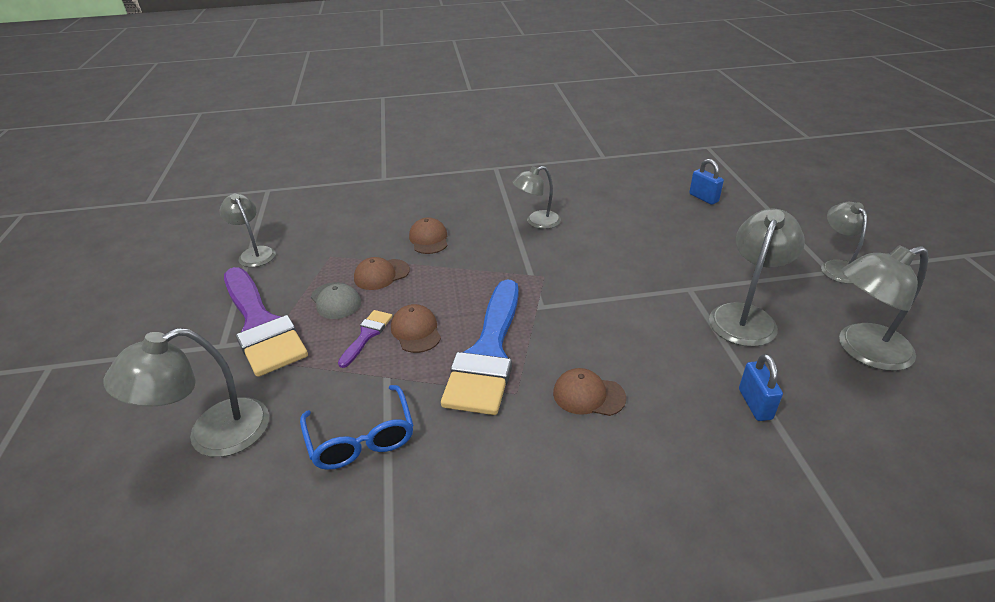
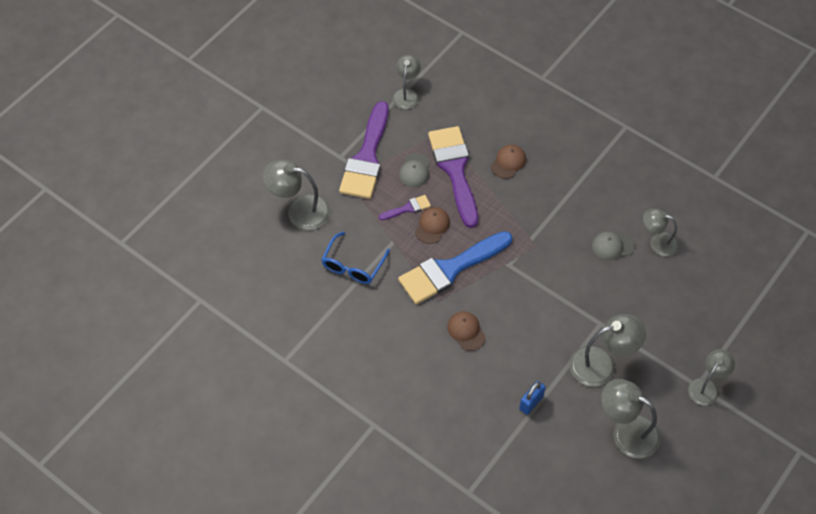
camera: 45 degrees right, 20 degrees up
(381, 274) = (455, 170): brown cap -> purple brush
(537, 222) = (586, 202): grey lamp -> grey lamp (657, 242)
(605, 234) = (612, 246): none -> grey cap
(703, 198) = (719, 272): blue padlock -> none

